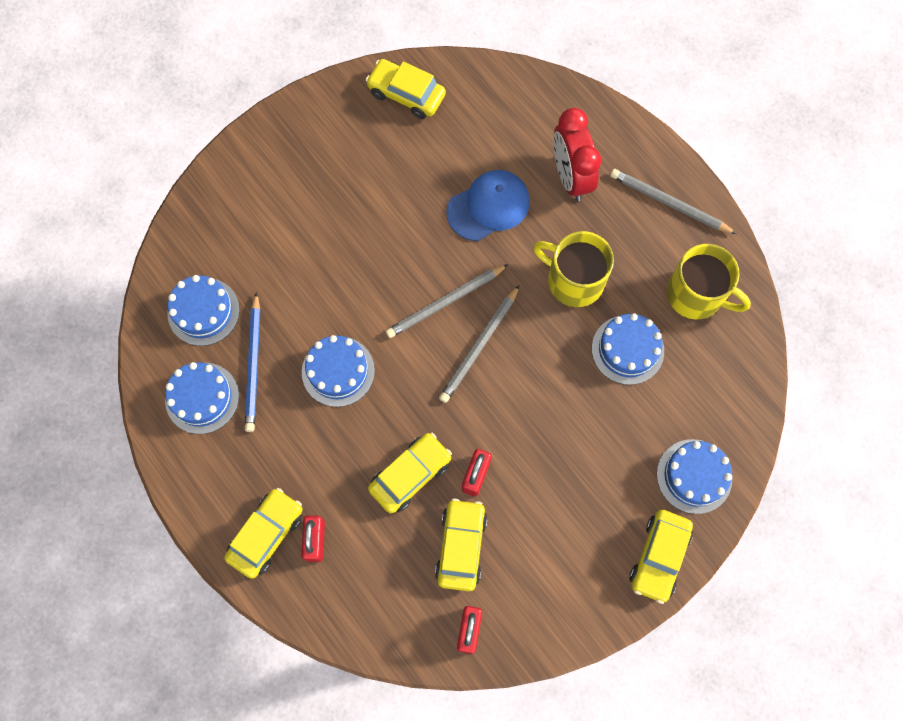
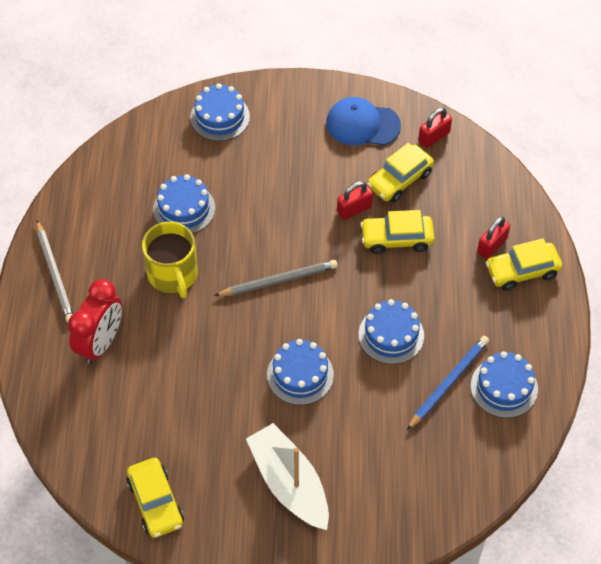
camera: 140 degrees left, 15 degrees down
(203, 311) = (457, 448): blue cake -> blue cake (300, 375)
(318, 182) = (289, 483): none -> white boat
(445, 303) = (275, 324): grey pencil -> none
(488, 206) = (180, 366): blue cap -> blue cap (362, 124)
(659, 557) = (284, 95): yellow car -> none
(696, 294) = (104, 207): yellow mug -> none

